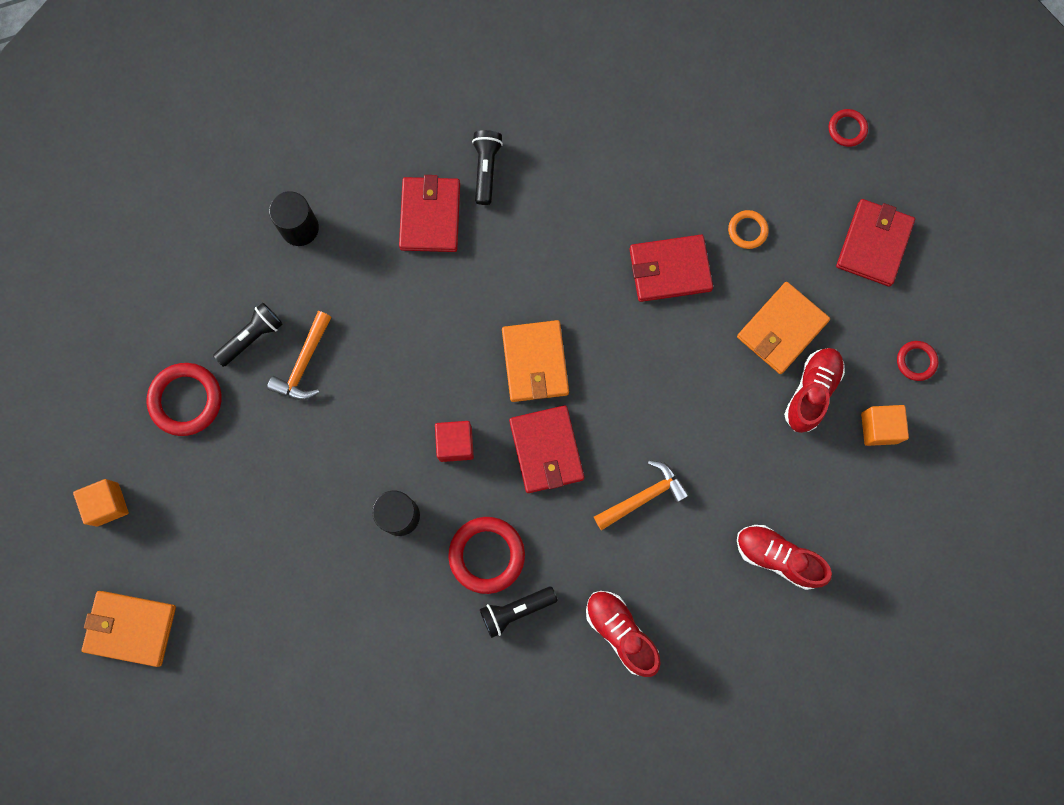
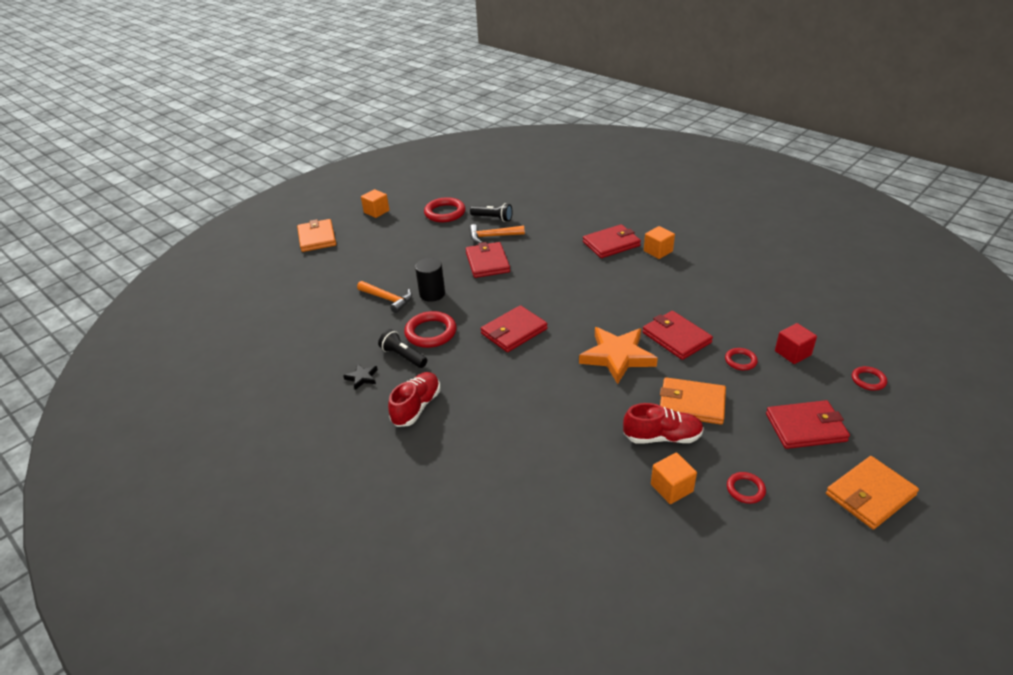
camera: 65 degrees right, 40 degrees down
(300, 228) = (562, 211): black cylinder -> none
(368, 405) = (487, 262): none -> red wallet
(455, 444) = (489, 297): red cube -> red cube (792, 353)
(486, 169) = (658, 251): black flashlight -> orange cube
(529, 678) = (362, 378): none -> black star
(535, 362) = (564, 307): orange wallet -> orange wallet (870, 495)
(644, 496) = (517, 383): orange hammer -> orange hammer (388, 299)
(664, 357) = (617, 357): none -> orange star
(747, 230) = (740, 361): orange ring -> red ring
(777, 557) = (524, 467): red shoe -> none

